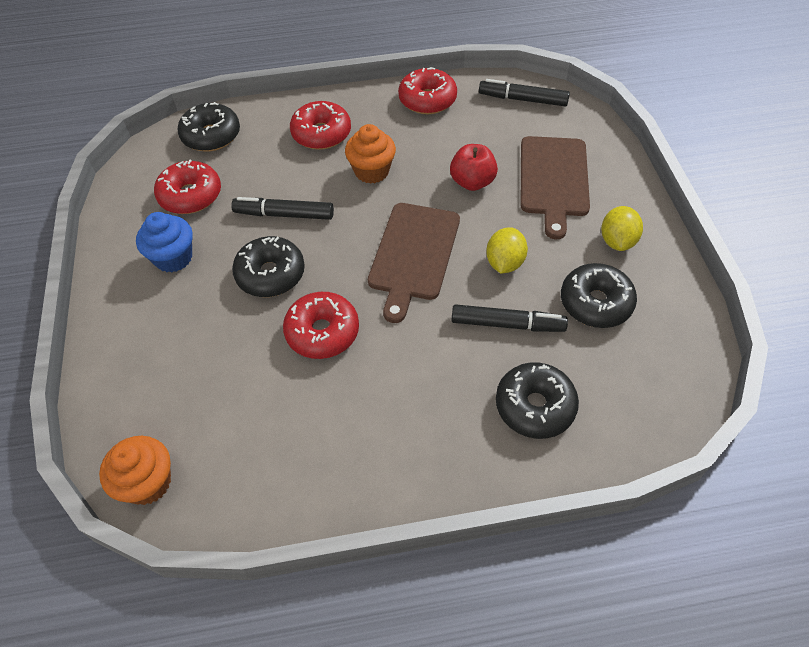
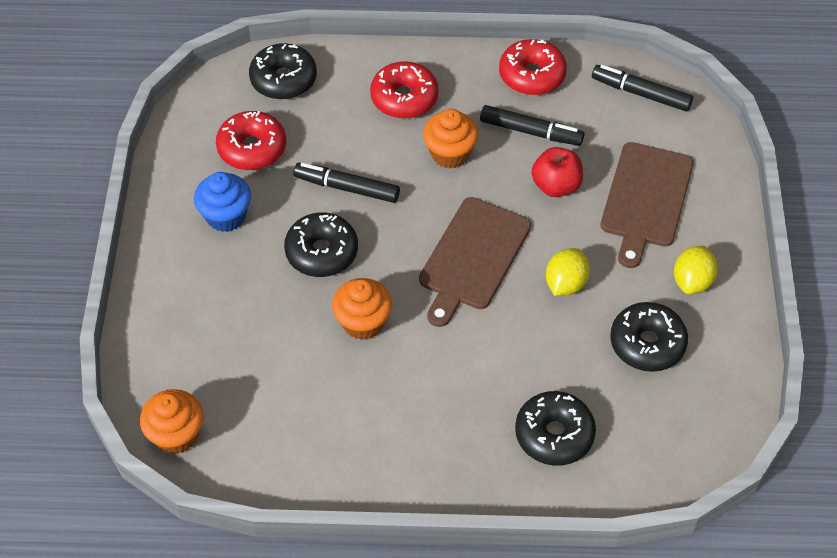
camera: 10 degrees right, 0 degrees up
(322, 332) = (363, 322): red donut -> orange cupcake
(507, 324) = (550, 349): black marker -> black marker (530, 131)

